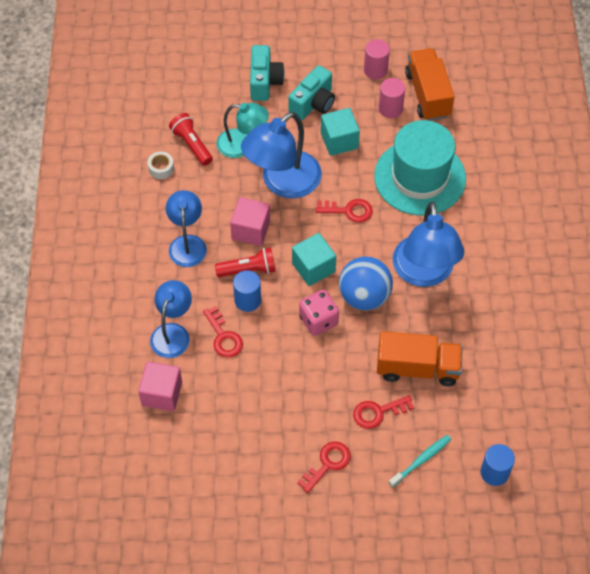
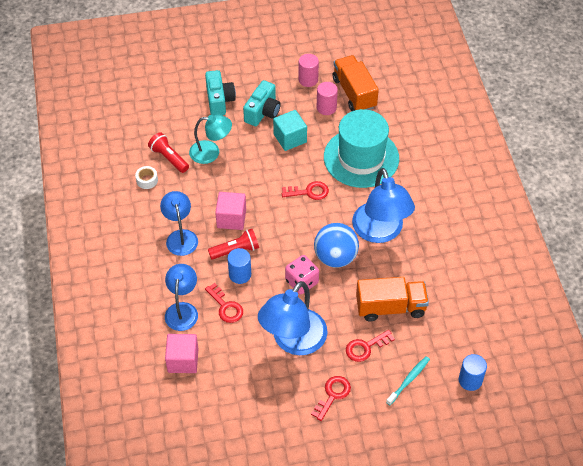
camera: 10 degrees left, 5 degrees down
(282, 183) = (250, 177): blue lamp -> blue lamp (293, 341)
(313, 268) = (289, 241): turquoise cube -> none

